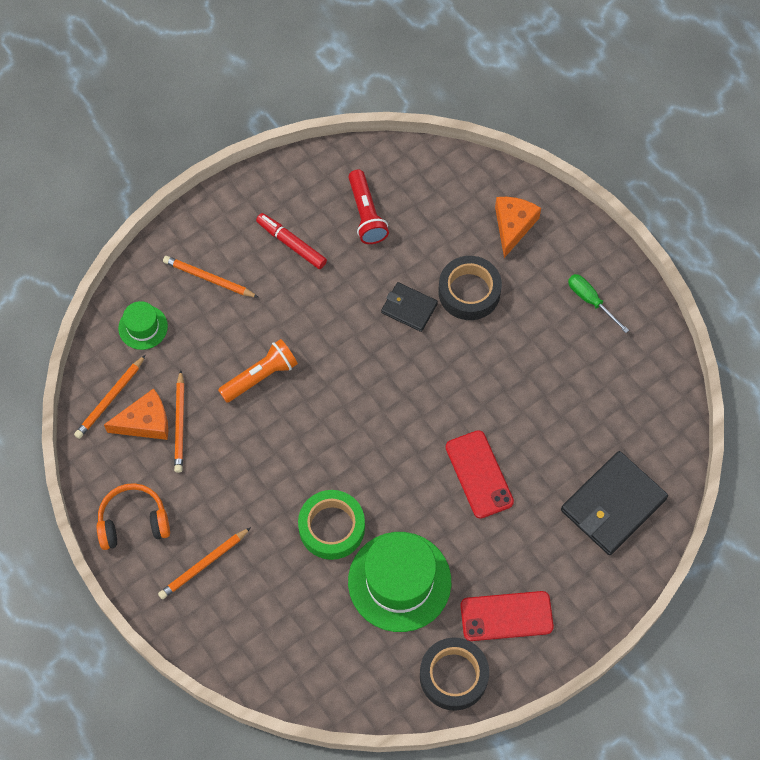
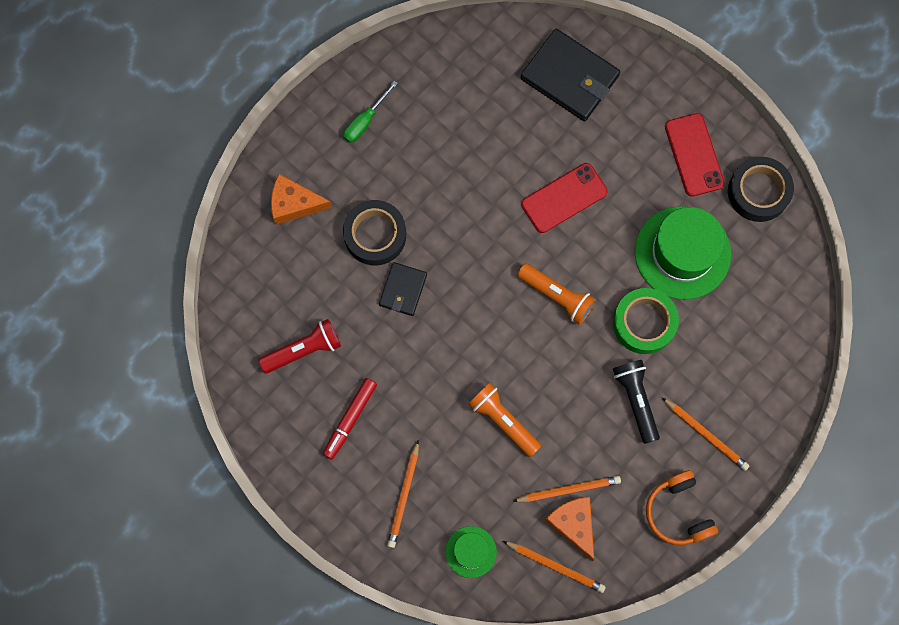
camera: 100 degrees left, 10 degrees up
(254, 504) = (636, 400): none -> black flashlight
(375, 448) = (557, 296): none -> orange flashlight

